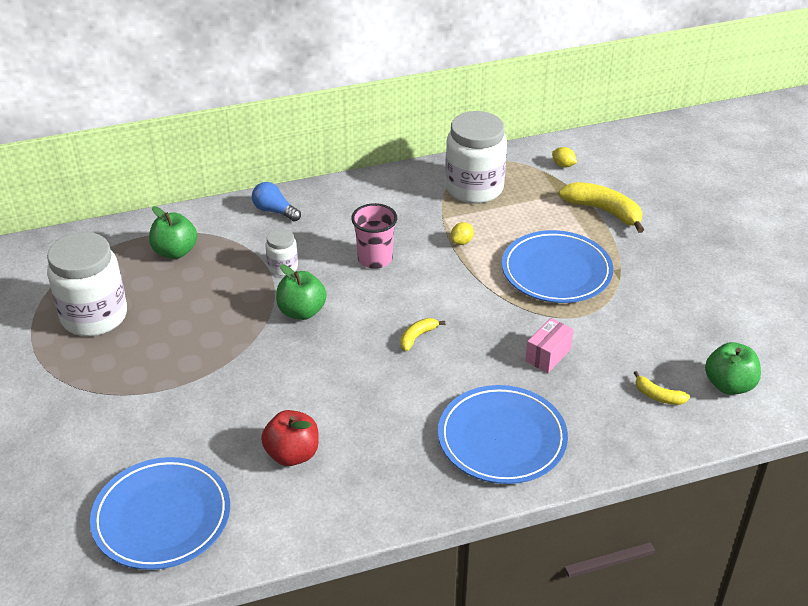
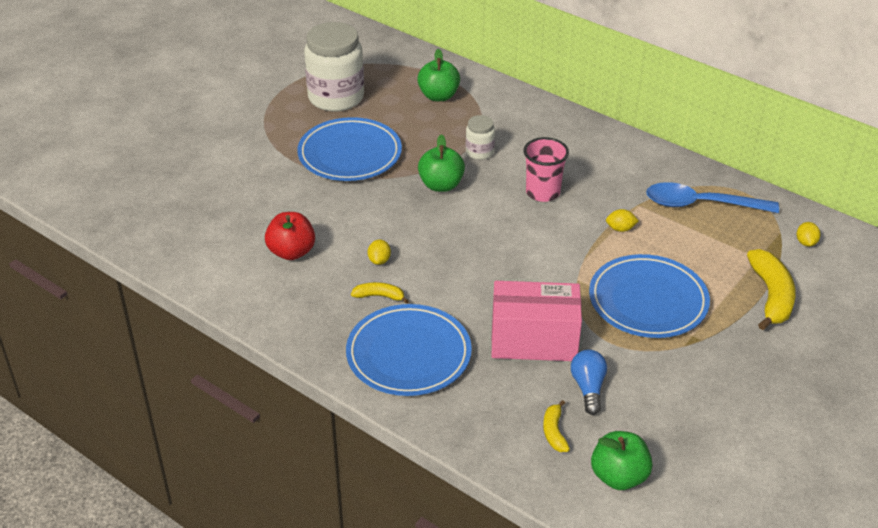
camera: 55 degrees right, 0 degrees up
(162, 517) = (183, 222): blue plate -> blue plate (350, 154)
(274, 211) = (538, 117): blue light bulb -> blue light bulb (588, 388)
(363, 399) = (379, 260): none -> yellow lemon
(417, 337) = (476, 257): yellow banana -> yellow banana (379, 296)
(474, 188) = (701, 204): white jar -> blue spoon
(548, 355) = (534, 340): pink box -> pink box, size x1.91

